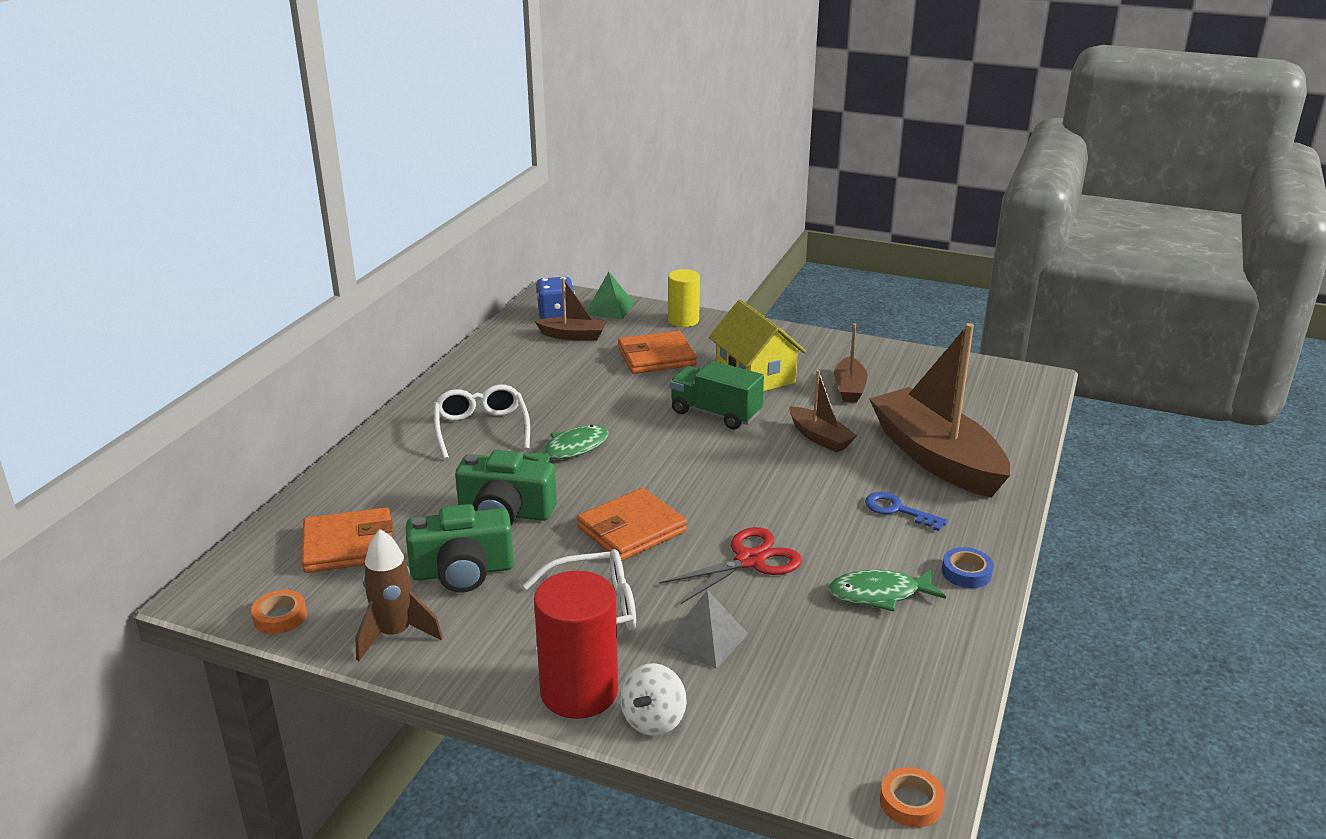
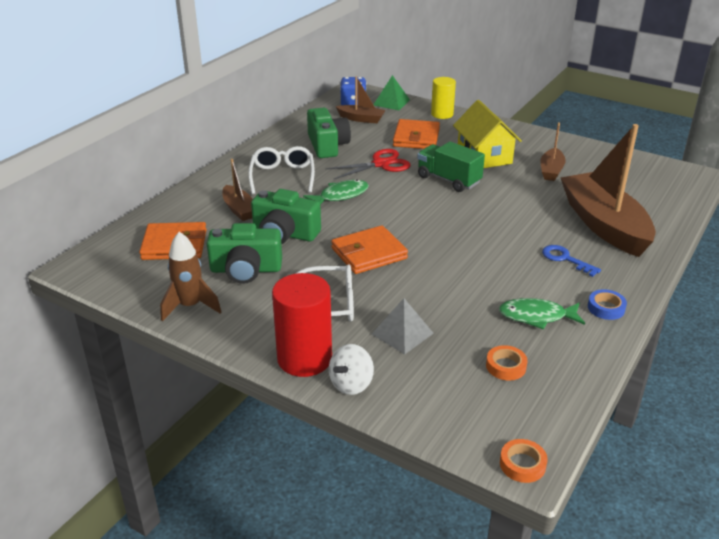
camera: 10 degrees right, 5 degrees up
(280, 617) = (118, 286): orange tape -> orange tape (506, 366)
(534, 378) = (327, 145): none -> green camera
(656, 357) = (416, 138): orange wallet -> orange wallet turned 75 degrees counterclockwise
(749, 561) = (447, 283): red scissors -> red scissors (381, 164)
(820, 438) = (520, 203): brown boat -> brown boat (239, 209)

